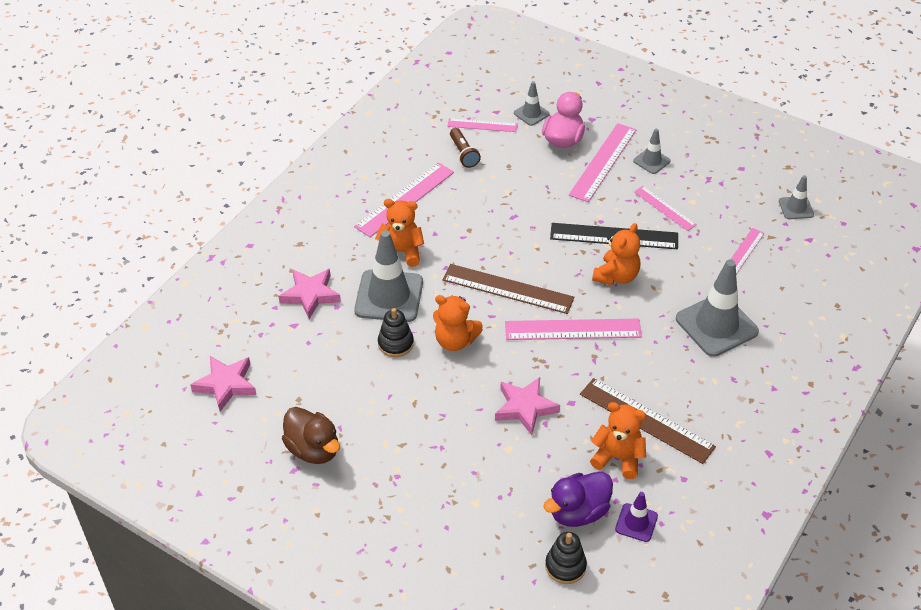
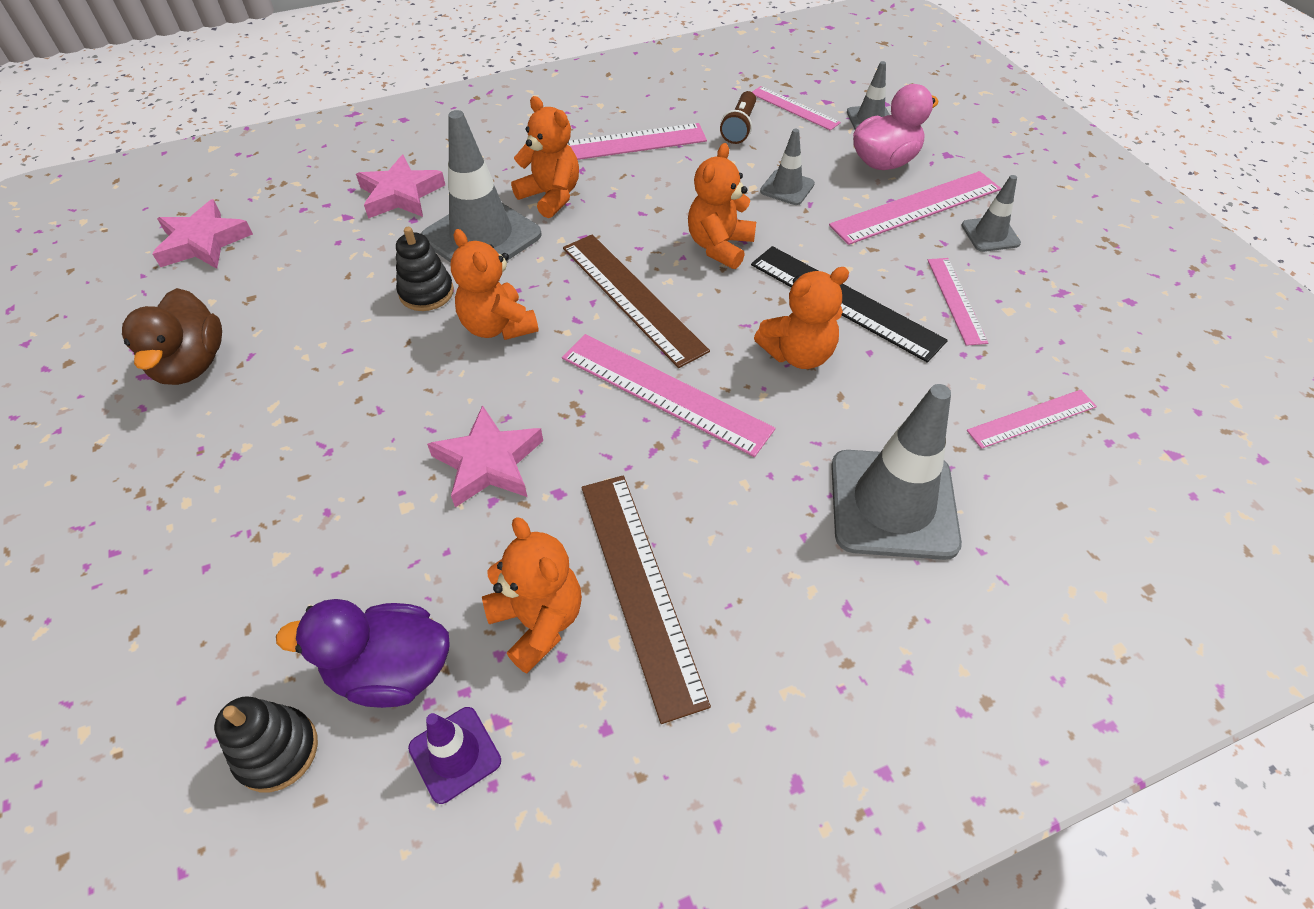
camera: 35 degrees right, 5 degrees up
(524, 236) = (719, 246): none -> orange teddy bear
(796, 208) = (1185, 396): grey traffic cone -> grey traffic cone (787, 188)

